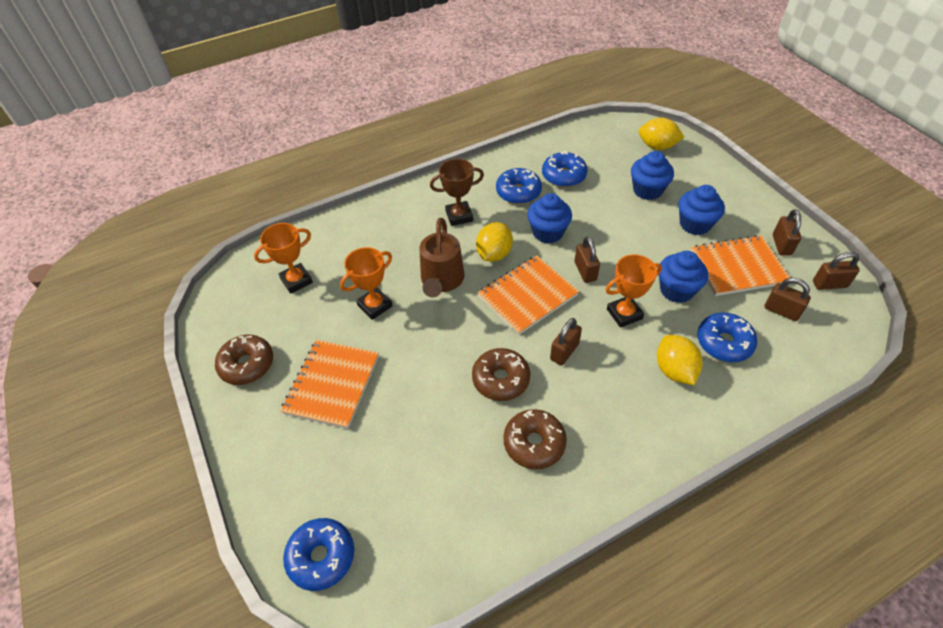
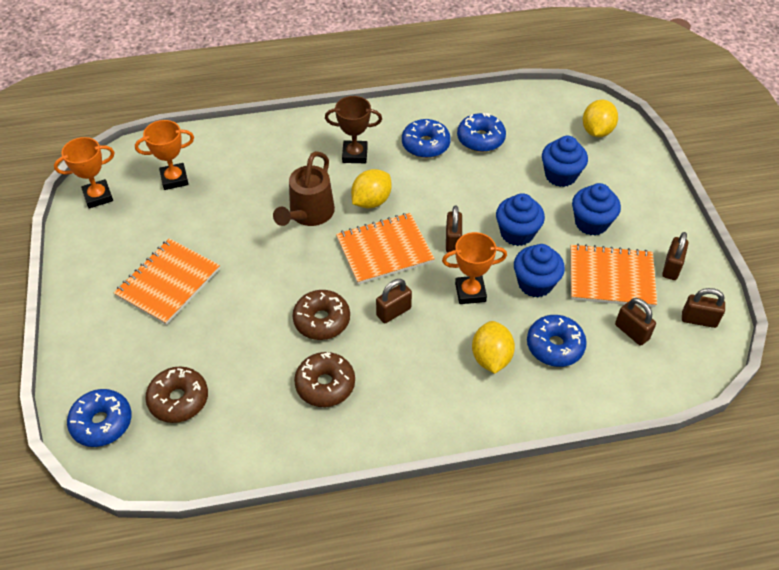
camera: 15 degrees right, 0 degrees up
(247, 365) = (101, 245): brown donut -> brown donut (178, 399)
(375, 306) = (236, 221): orange trophy -> orange trophy (98, 196)
(548, 232) = (435, 193): blue cupcake -> blue cupcake (517, 233)
(657, 146) = (597, 131): yellow lemon -> yellow lemon turned 75 degrees clockwise

